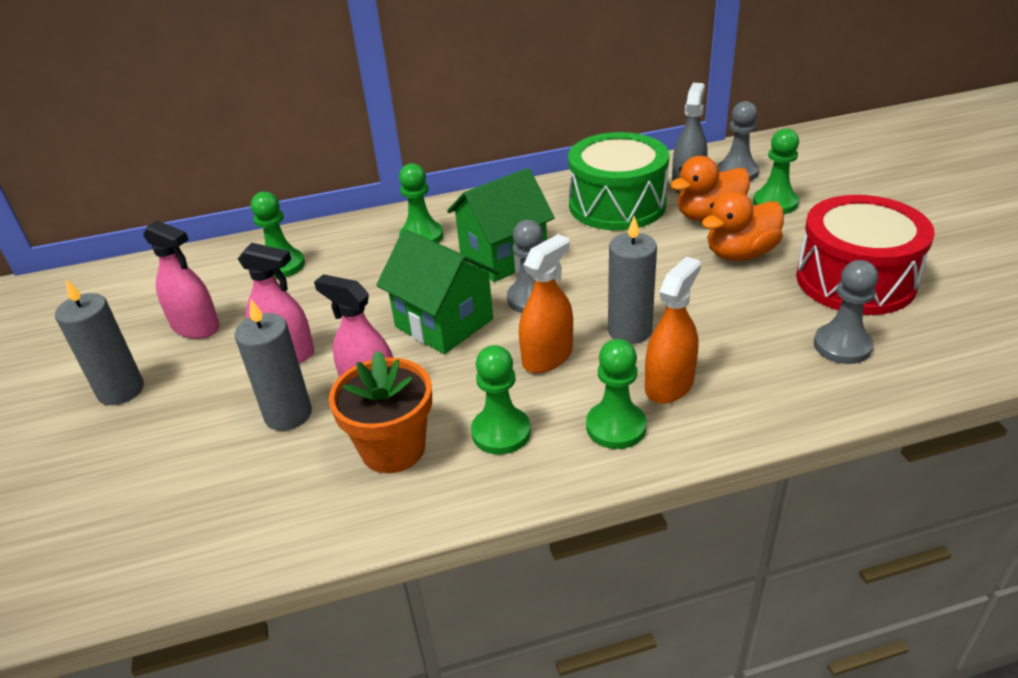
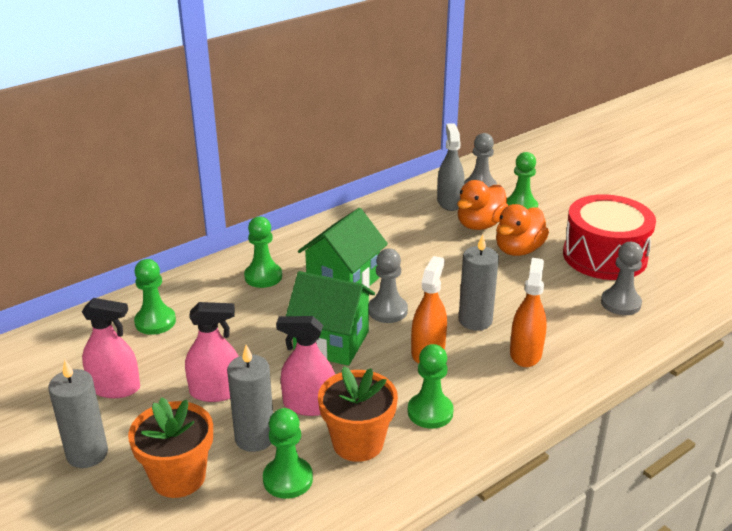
camera: 25 degrees left, 5 degrees down
(183, 439) = (178, 477): none -> orange flower pot
(616, 427) = (507, 390): green pawn -> green pawn (288, 479)
(617, 204) = (405, 225): green drum -> none

